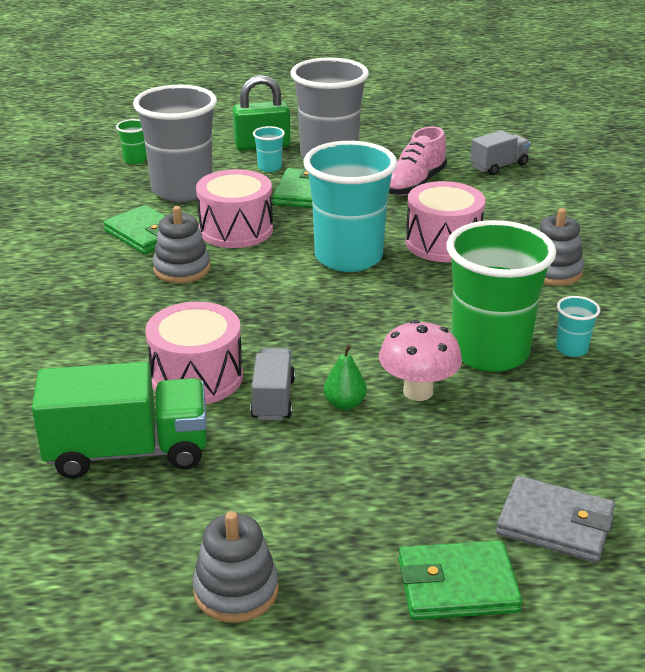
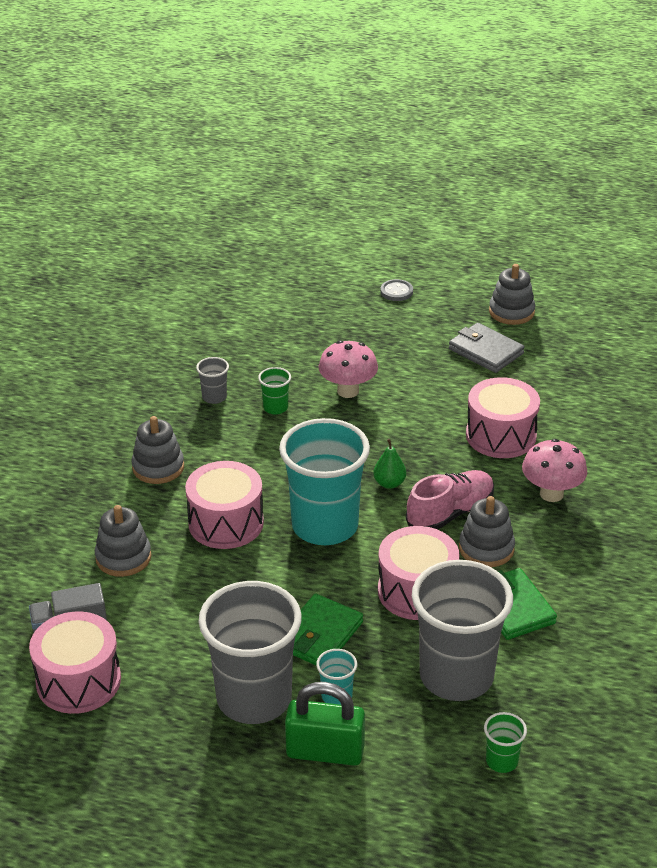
camera: 160 degrees left, 5 degrees up
(122, 327) = (551, 494): none -> pink mushroom
(128, 452) = (559, 393): green truck -> none
(273, 399) = (451, 407): grey truck -> none
(344, 404) = (403, 393): green pear -> green pear (389, 483)
(414, 184) = (189, 618): pink shoe -> pink shoe (450, 513)
(457, 585) = (396, 292): green wallet -> grey button
(460, 145) = (78, 681): none -> pink drum
(489, 352) = (275, 408): green cup -> green cup, size x0.41
(506, 206) = (123, 557): none -> grey stacking toy
(555, 524) = (324, 305): grey wallet -> grey wallet (486, 351)
(571, 349) = (214, 397): turquoise cup -> grey cup

